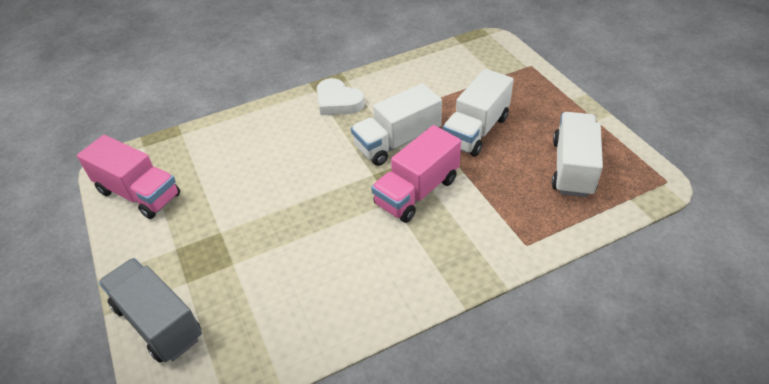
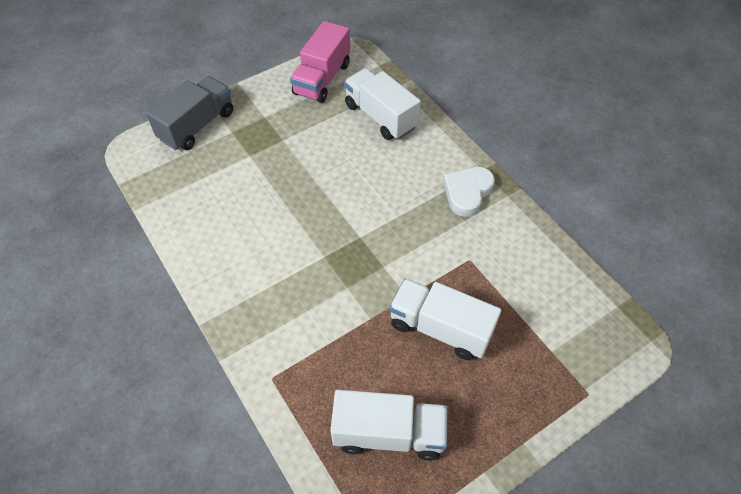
camera: 80 degrees right, 10 degrees up
(397, 142) = (410, 253): white truck -> white truck (380, 117)
(417, 191) = (338, 277): pink truck -> none

